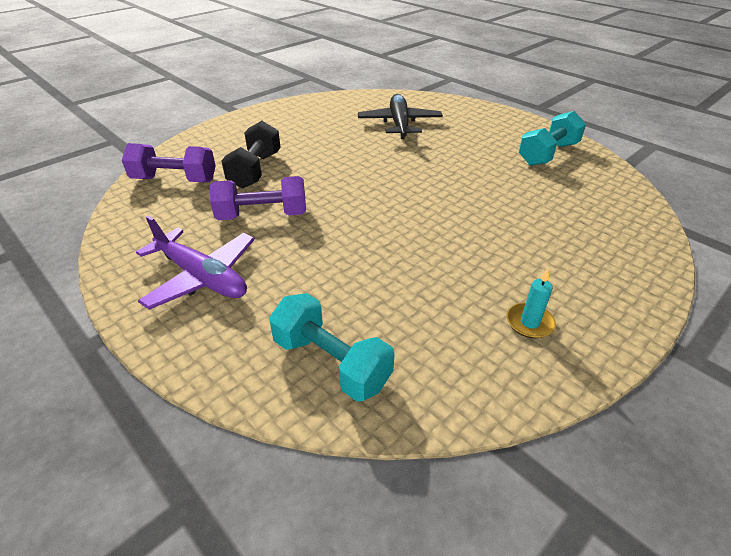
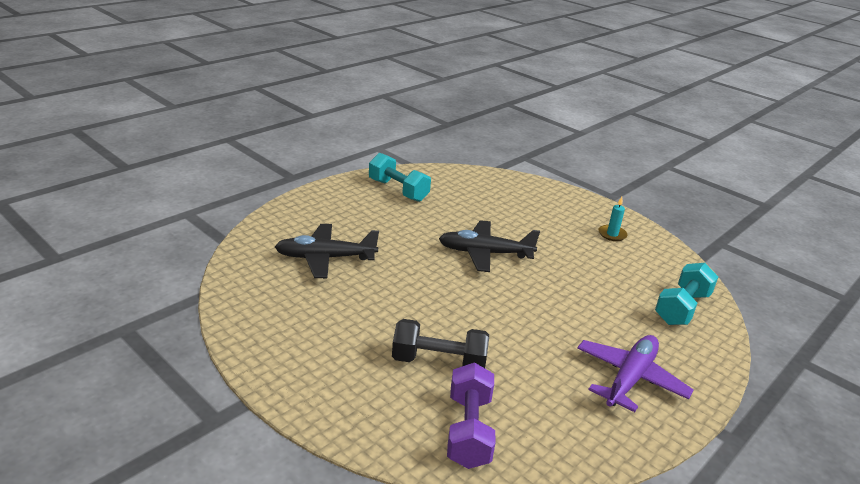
camera: 95 degrees left, 10 degrees down
(262, 215) = (528, 349): purple dumbbell -> none
(432, 201) = (484, 253): none -> black plane

